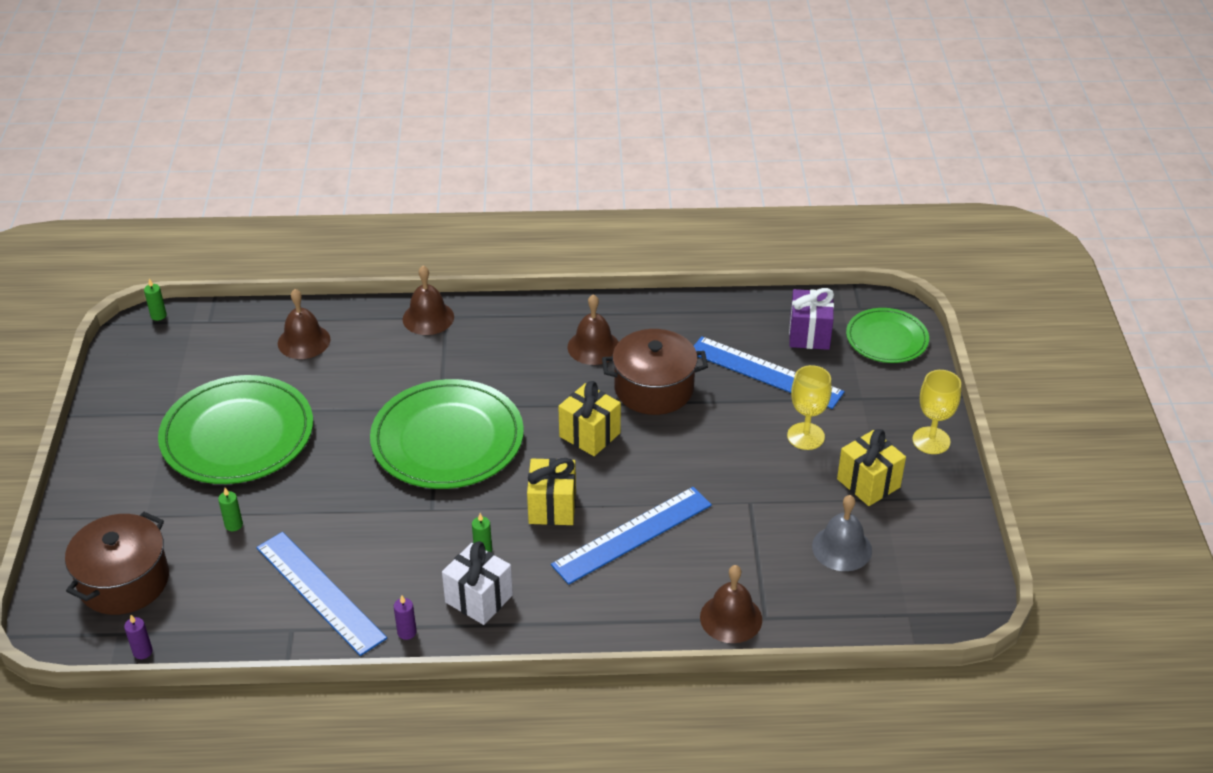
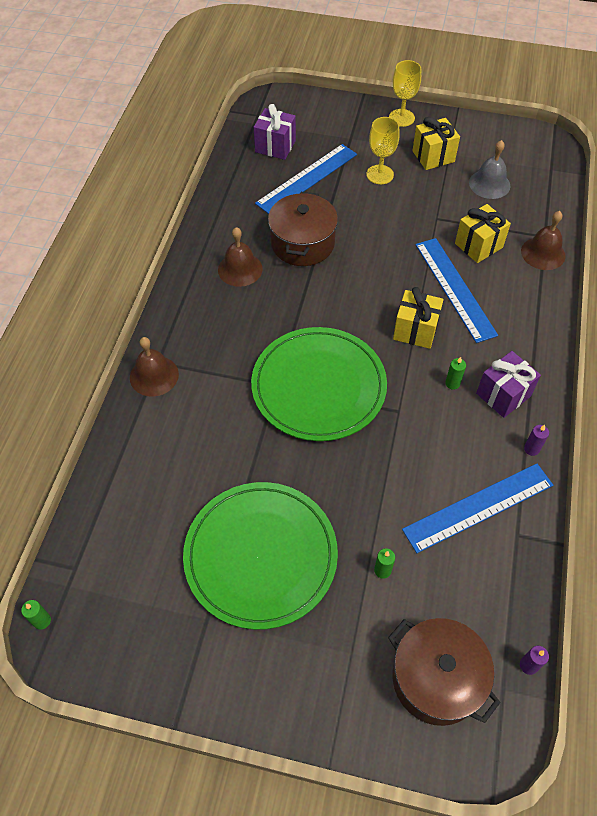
camera: 75 degrees left, 15 degrees up
(304, 341) = (145, 482): brown bell -> none
(479, 599) = (503, 395): white gift -> purple gift
(589, 435) = (342, 292): yellow gift -> yellow gift (478, 245)
(886, 339) = (295, 111): green plate -> none

